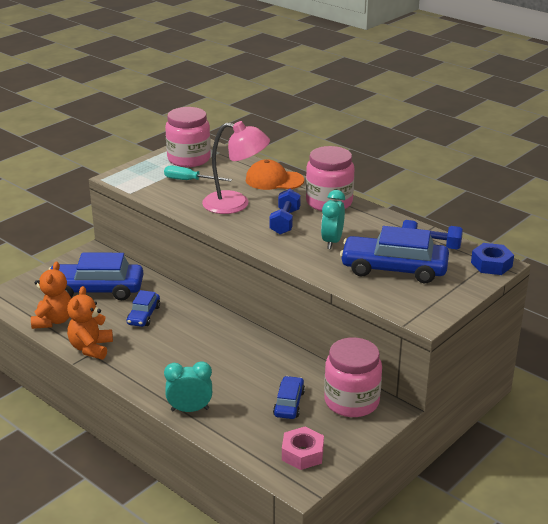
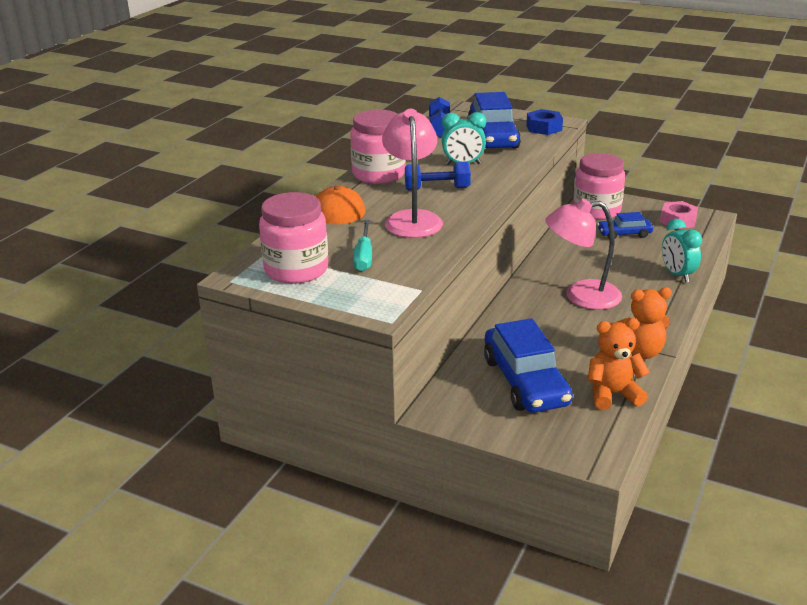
camera: 105 degrees left, 0 degrees up
(143, 315) = (553, 334): blue car -> none
(188, 343) = (581, 296): none -> pink lamp
(491, 264) = (456, 108): blue nut -> blue nut (544, 128)

